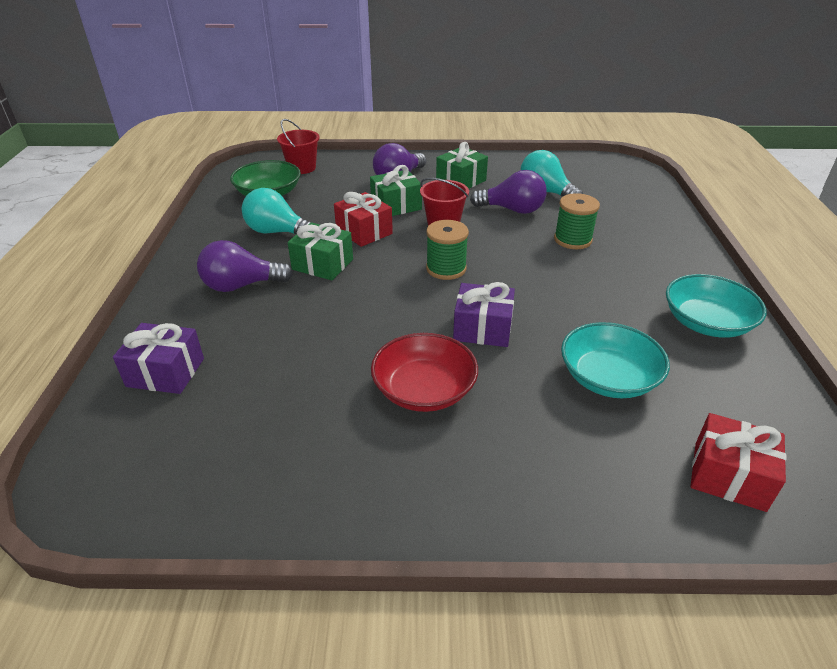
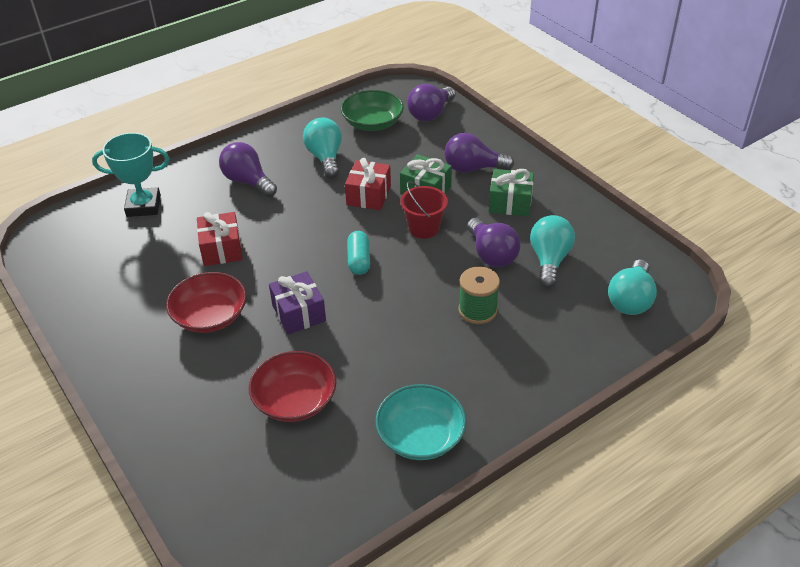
camera: 55 degrees right, 5 degrees up
(165, 372) = (143, 206): purple gift -> turquoise trophy
(302, 168) = (430, 114): red bucket -> purple light bulb
(322, 264) = (306, 200): green gift -> none
(446, 269) = (359, 260): green spool -> turquoise capsule
(608, 378) = (295, 400): turquoise bowl -> red bowl
(619, 182) = (630, 300): none -> turquoise light bulb
(729, 476) = (235, 496): red gift -> red gift (221, 249)

